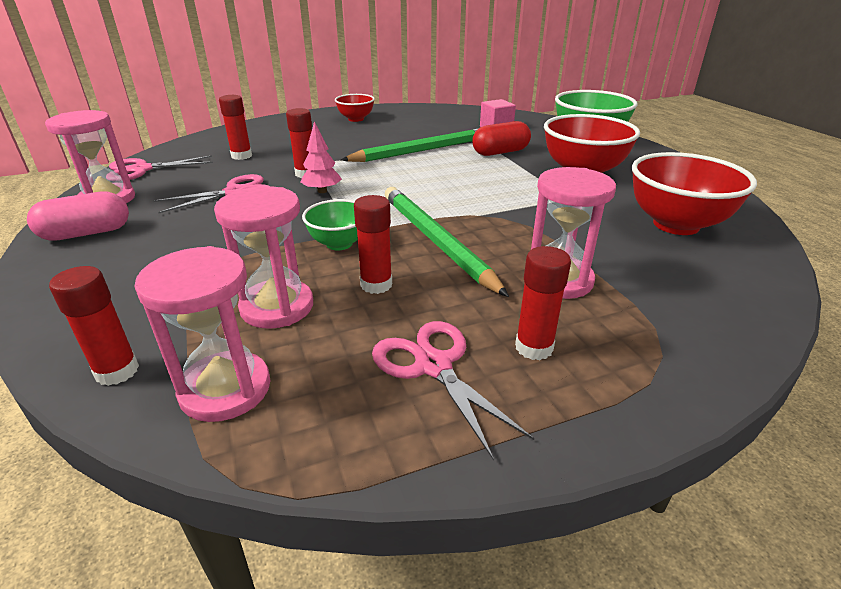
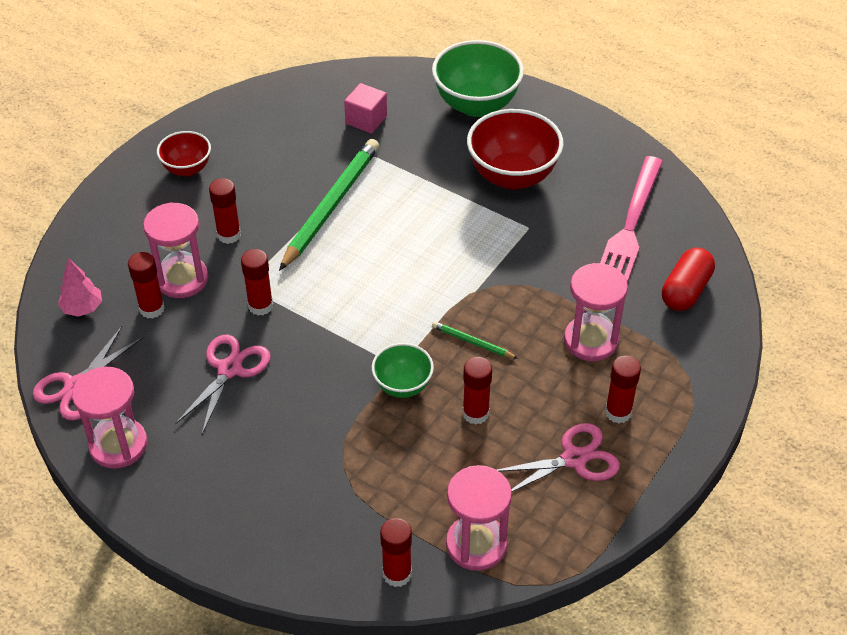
camera: 35 degrees left, 15 degrees up
(87, 233) = (174, 491): pink capsule -> none
(277, 307) = (431, 471): pink hourglass -> pink hourglass (182, 279)
(322, 191) = (308, 325): pink tree -> pink tree (82, 308)
(338, 144) = (229, 235): none -> red glue stick
(433, 365) = (574, 459): pink scissors -> pink scissors turned 135 degrees clockwise
(436, 241) = (472, 342): green pencil -> green pencil, size x0.44
(500, 152) = (411, 172): red capsule -> red capsule (685, 291)
(676, 225) = (630, 227): red bowl -> pink fork

